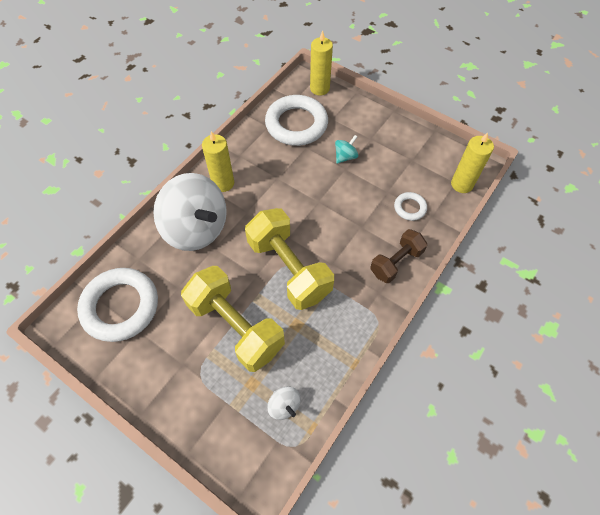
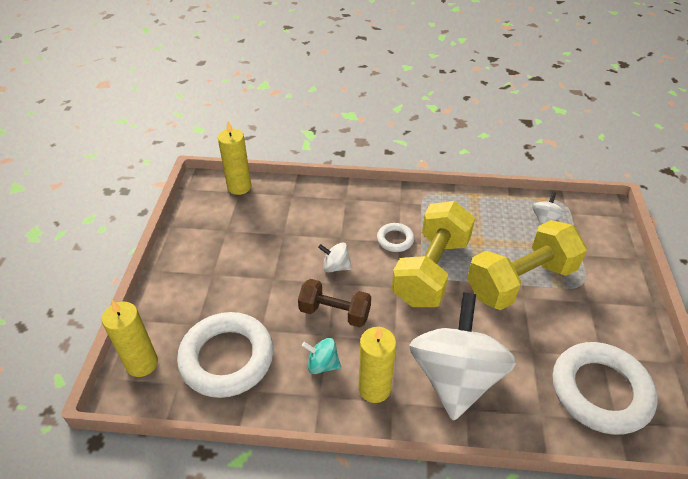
camera: 120 degrees left, 15 degrees down
(236, 326) = (520, 281): yellow dumbbell -> yellow dumbbell turned 45 degrees clockwise
(333, 209) = (336, 266): none -> white spinning top
(345, 157) = (255, 285): turquoise spinning top -> turquoise spinning top (322, 364)
(396, 262) = (361, 202): brown dumbbell -> brown dumbbell (334, 313)
(410, 208) = (293, 212): white ring -> white ring (395, 240)

